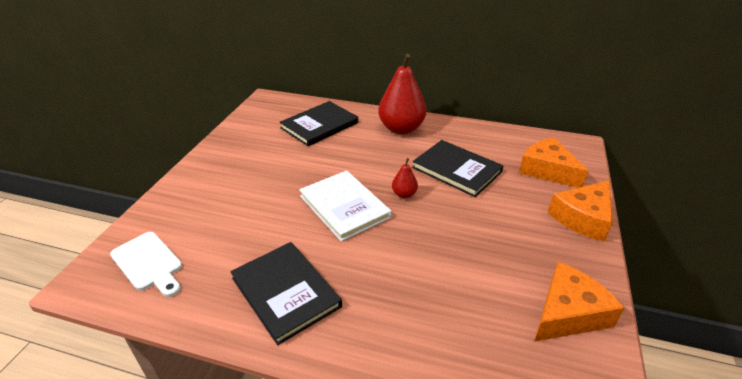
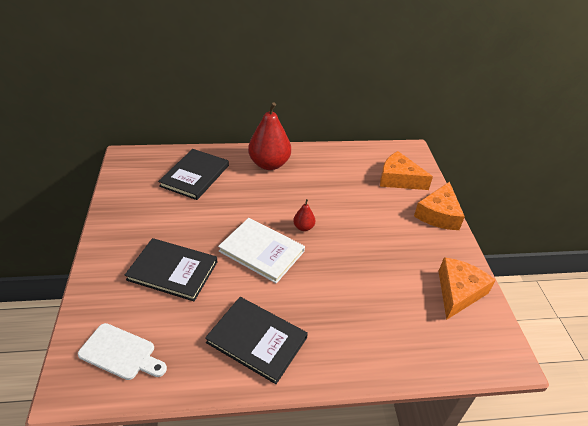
camera: 25 degrees left, 5 degrees up
(456, 170) = (333, 194): black book -> black book (172, 271)

